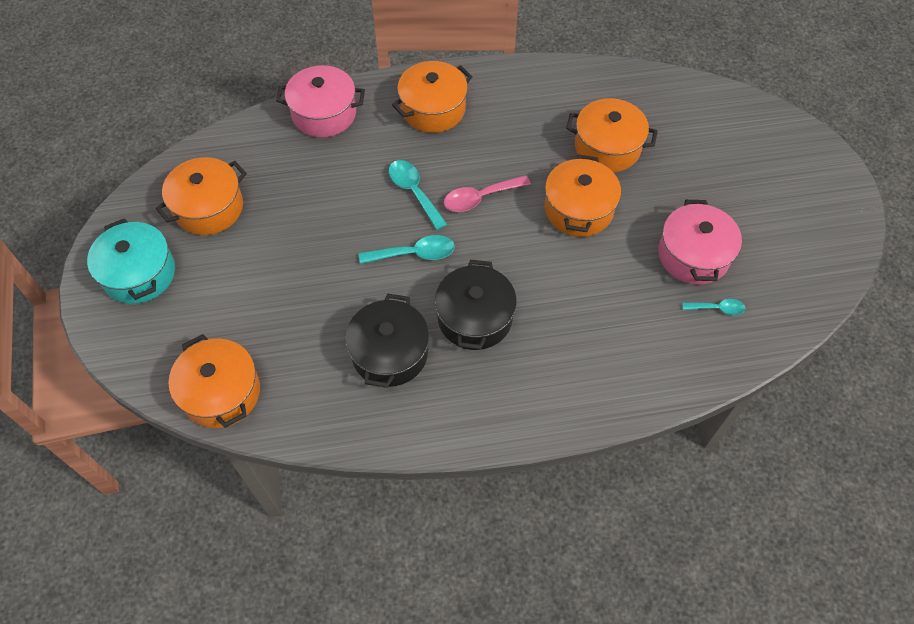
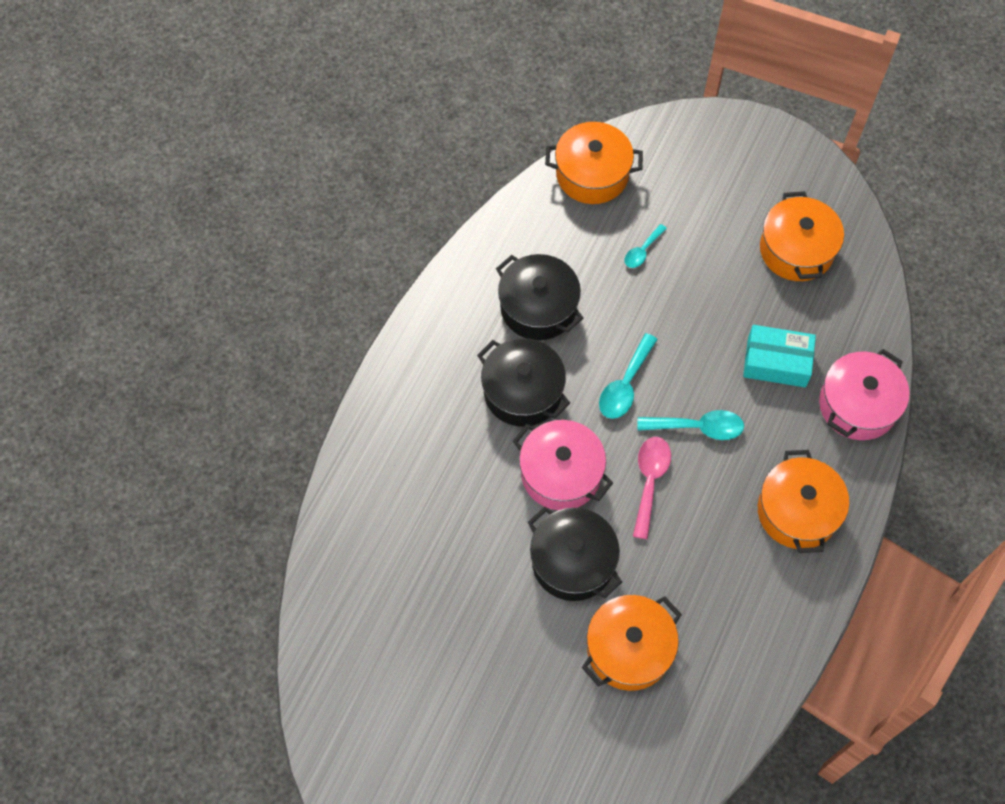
camera: 125 degrees right, 5 degrees up
(139, 273) = (755, 168): turquoise pot -> none
(322, 173) = (776, 362): none -> turquoise box
(578, 209) = (573, 562): orange pot -> black pot
(693, 255) = (445, 628): pink pot -> pink pot (561, 474)
(717, 308) = (377, 602): turquoise spoon -> turquoise spoon (642, 251)

